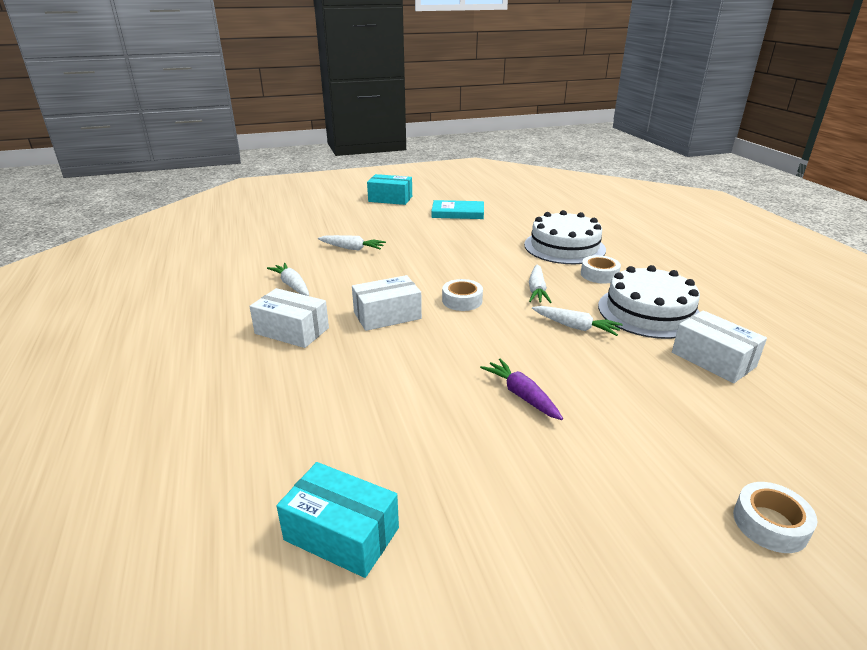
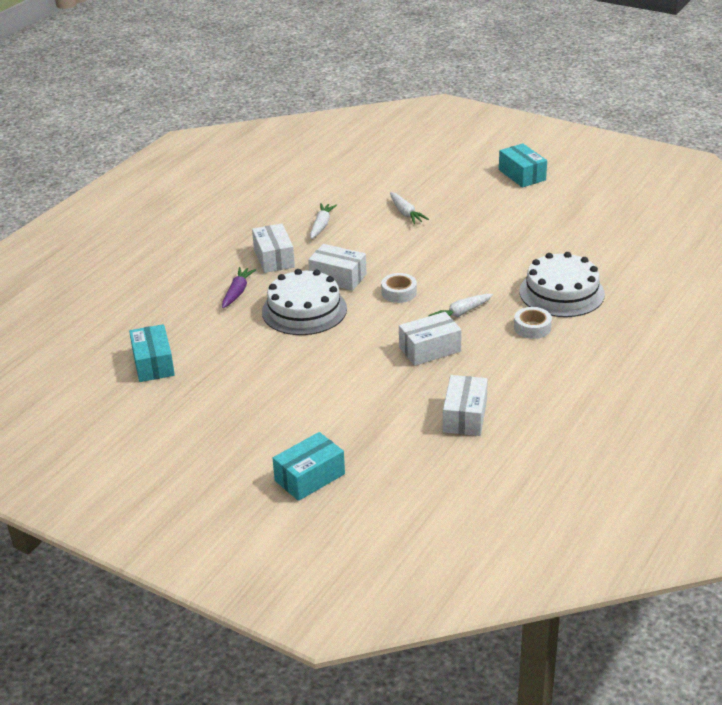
camera: 50 degrees right, 5 degrees up
(458, 213) = (548, 217): turquoise book -> none
(521, 395) = (319, 363): purple carrot -> purple carrot (237, 292)
(575, 327) = (430, 349): white carrot -> white box
(649, 312) = (500, 370): white cake -> white cake (304, 310)
(770, 524) = (309, 477): white tape -> turquoise box

